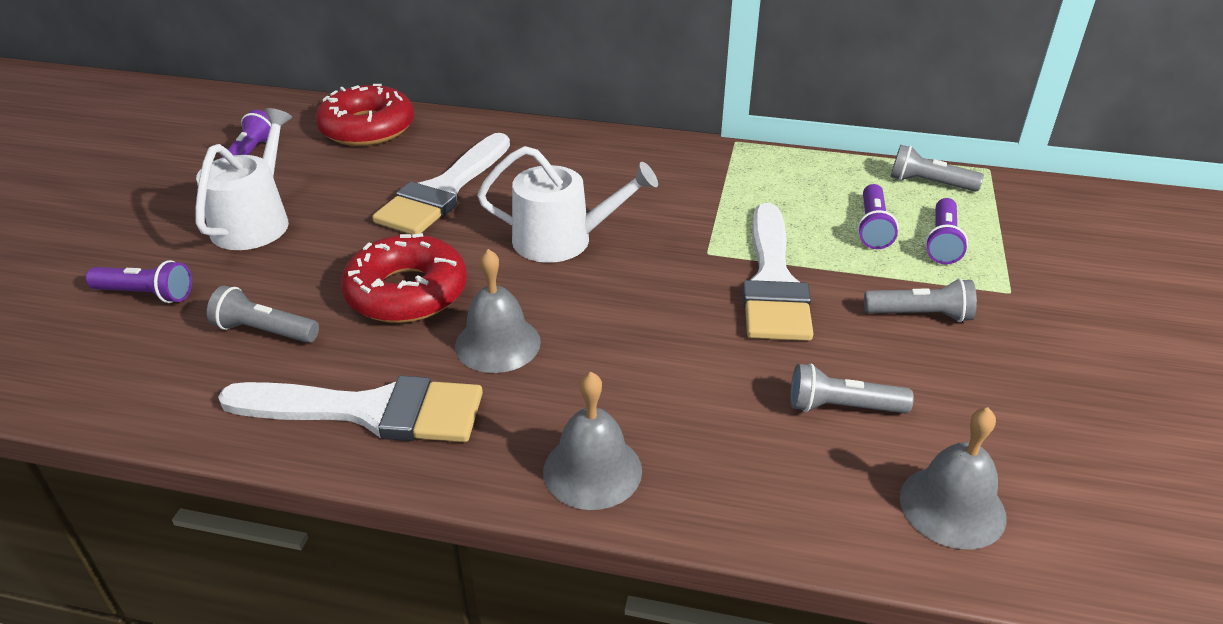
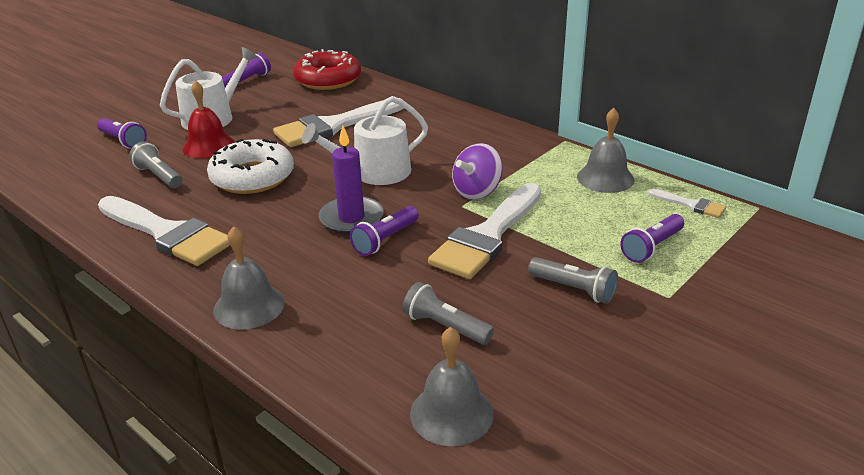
camera: 30 degrees right, 5 degrees down
(293, 265) = (208, 146): none -> red bell
(407, 292) = (252, 177): red donut -> white donut
(497, 343) = (272, 220): grey bell -> grey bell (605, 178)
(562, 240) = (374, 172): white watering can -> white watering can turned 120 degrees clockwise
(597, 309) = (351, 218): none -> purple candle
(706, 230) = (477, 191): none -> purple spinning top
(872, 227) = (605, 222): purple flashlight -> purple flashlight (385, 240)
(929, 183) = (690, 205): grey flashlight -> white brush

